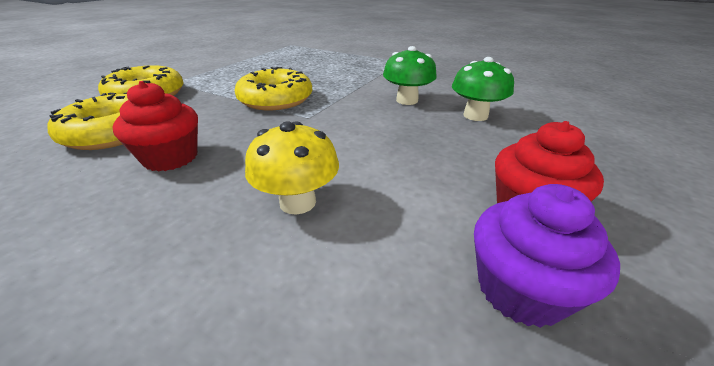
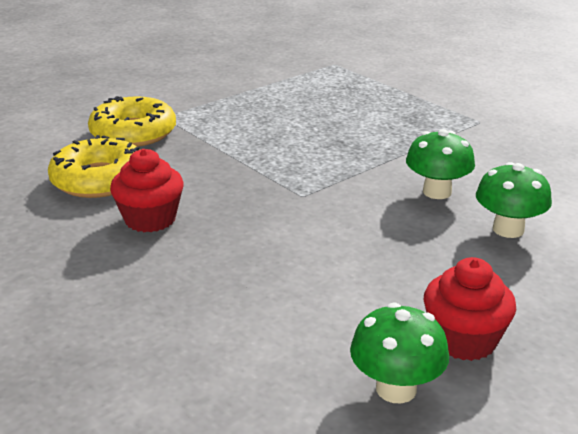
camera: 20 degrees right, 5 degrees down
(276, 99) = (275, 163): yellow donut -> none
(297, 202) = (252, 286): yellow mushroom -> none
(520, 289) = (396, 389): purple cupcake -> green mushroom

